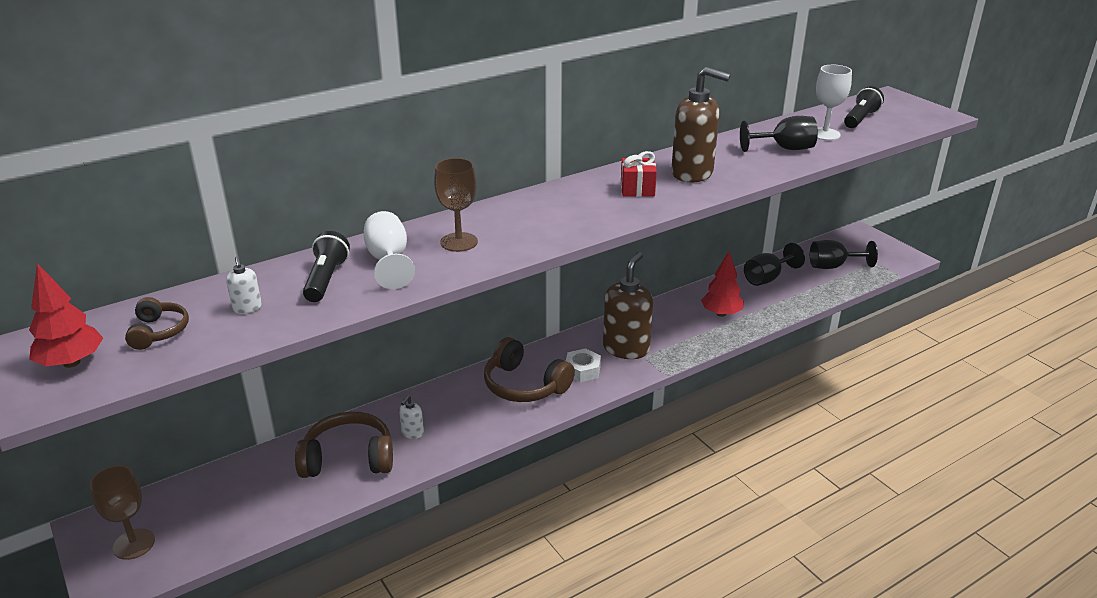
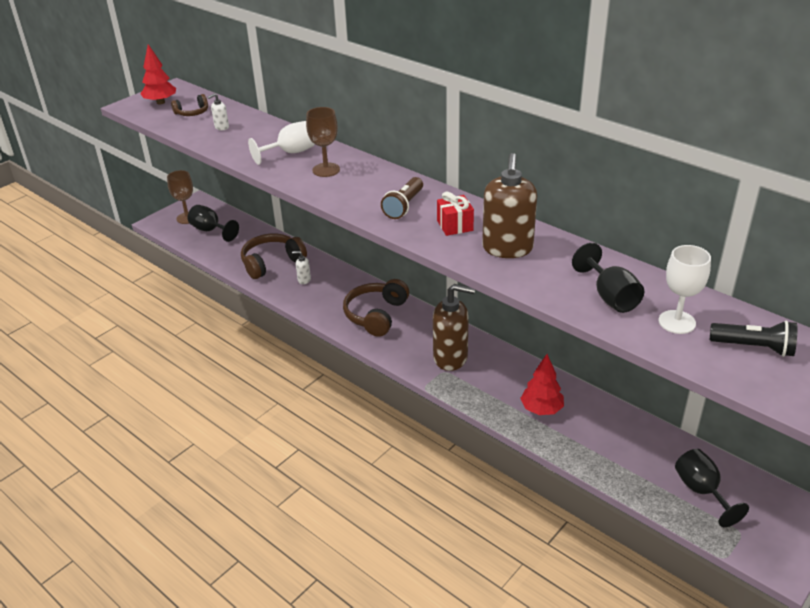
camera: 75 degrees right, 5 degrees up
(326, 279) = (260, 140): black flashlight -> none
(348, 458) = (271, 262): brown headphones -> brown headphones turned 105 degrees counterclockwise
(581, 208) = (404, 206): none -> brown flashlight
(582, 370) = (408, 340): white nut -> none
(767, 278) = (634, 436): black goblet -> black goblet (210, 230)

